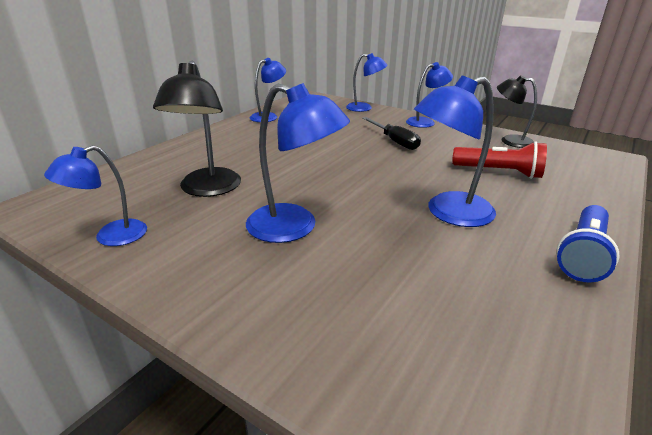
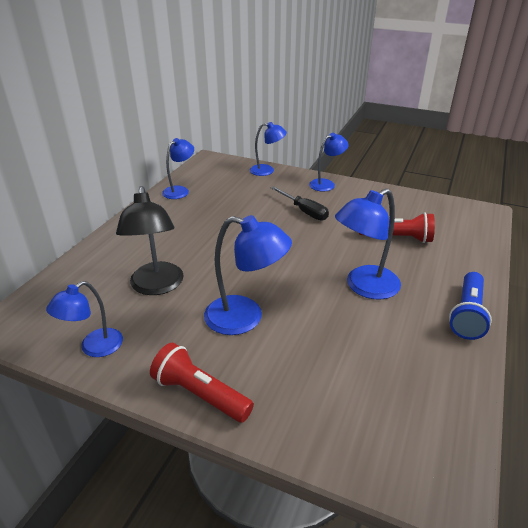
camera: 10 degrees left, 5 degrees up
(207, 299) = (200, 394): none -> red flashlight
(510, 140) = (402, 200): black lamp -> none

